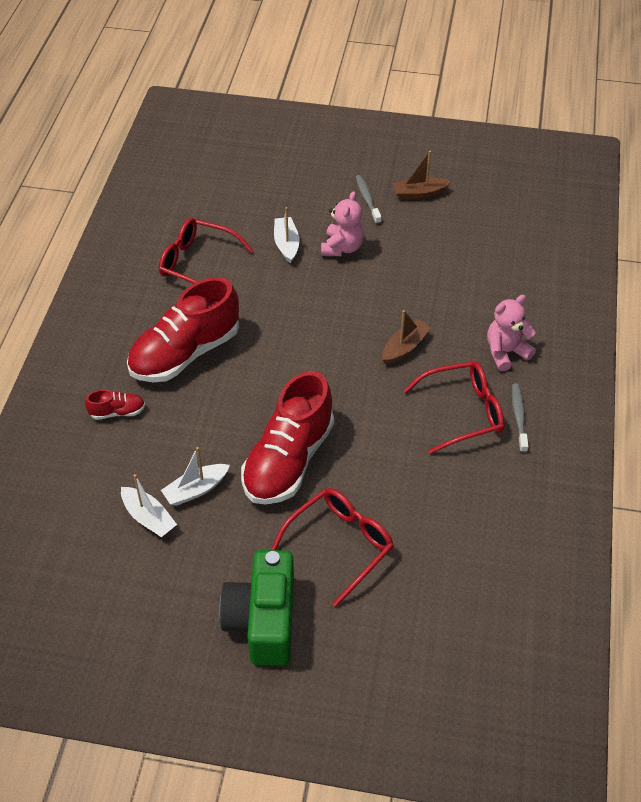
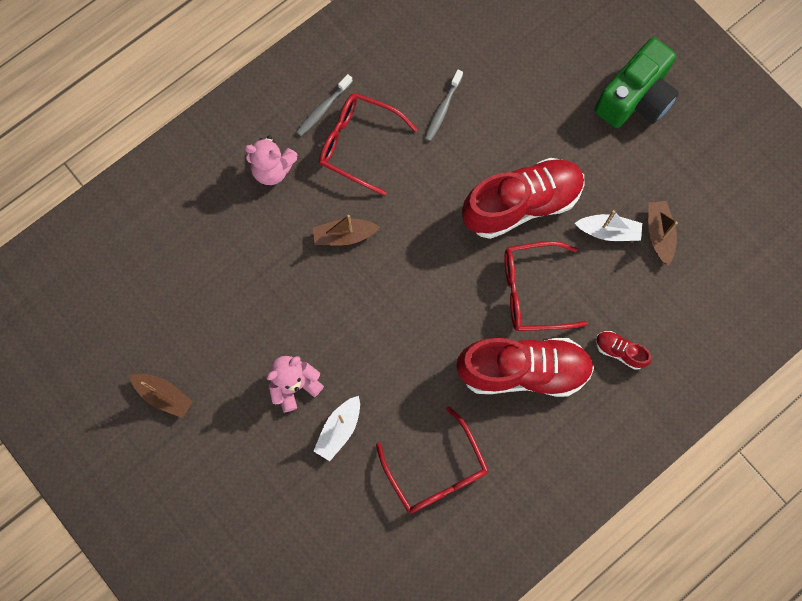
camera: 140 degrees left, 25 degrees up
(148, 518) = (659, 234): white boat -> brown boat
(340, 545) = (541, 111): red glasses -> red glasses (532, 291)
(367, 199) = (217, 428): grey toothbrush -> grey toothbrush (442, 109)

